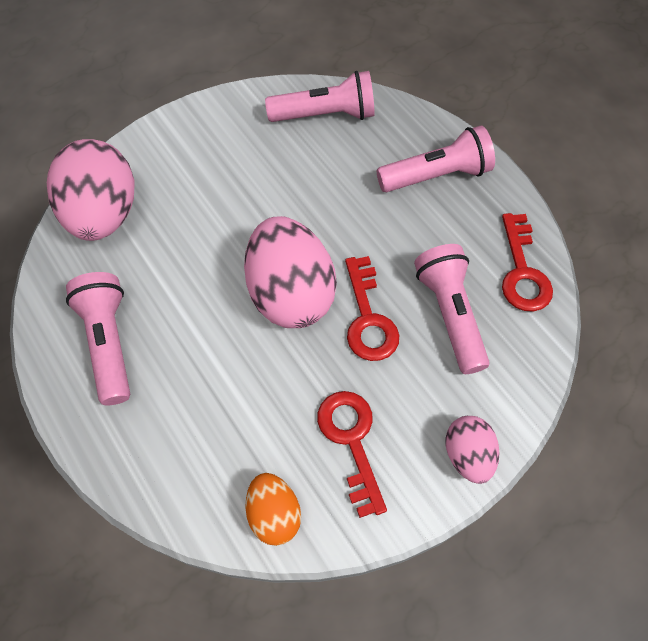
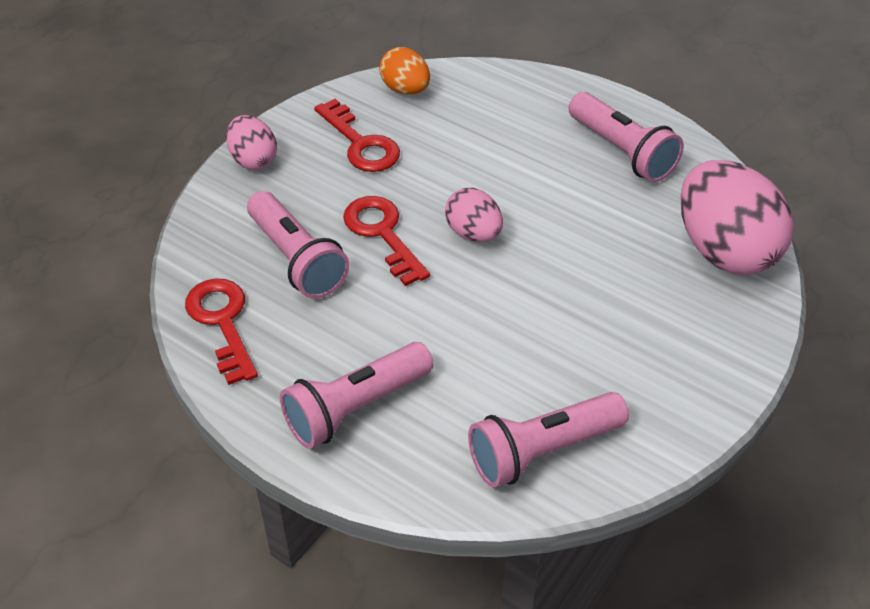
camera: 160 degrees right, 15 degrees down
(290, 294) = (473, 233): pink egg -> pink egg, size x0.53

